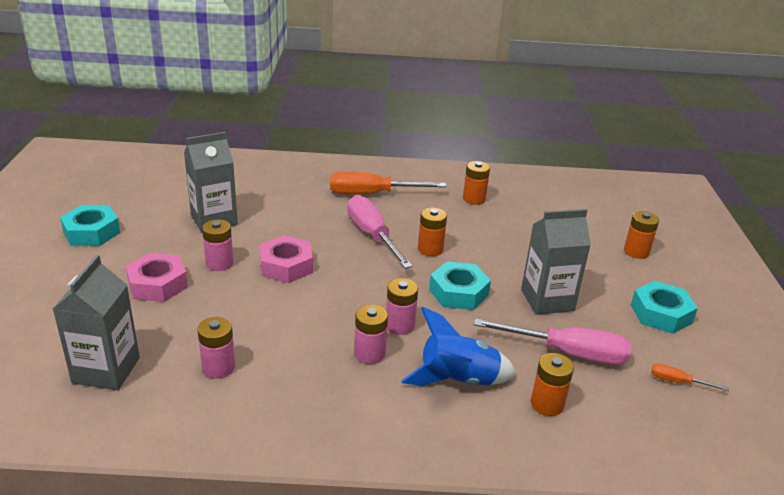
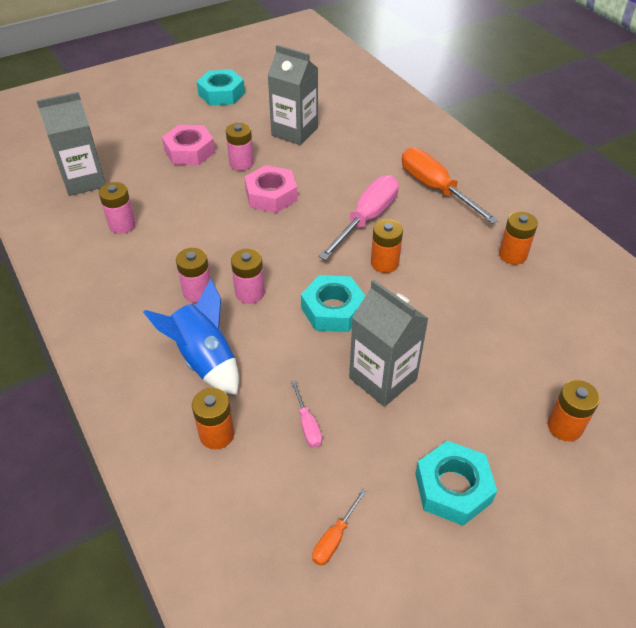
camera: 60 degrees right, 15 degrees up
(568, 353) = (307, 424): pink screwdriver -> pink screwdriver, size x0.46
(678, 382) = (334, 538): orange screwdriver -> orange screwdriver turned 135 degrees counterclockwise

